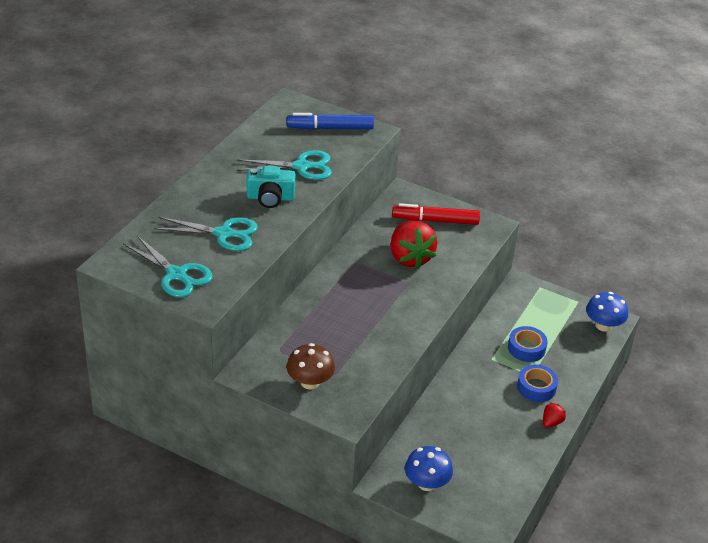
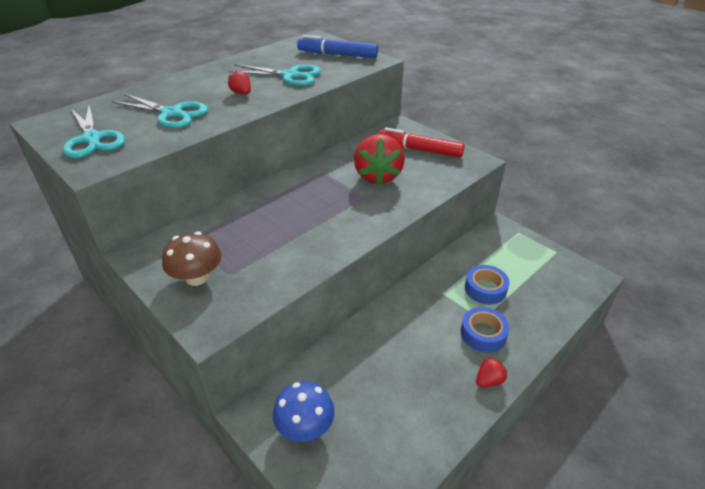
camera: 20 degrees right, 0 degrees up
(270, 198) = (241, 93): turquoise camera -> red strawberry
(603, 325) = (580, 280): blue mushroom -> none

